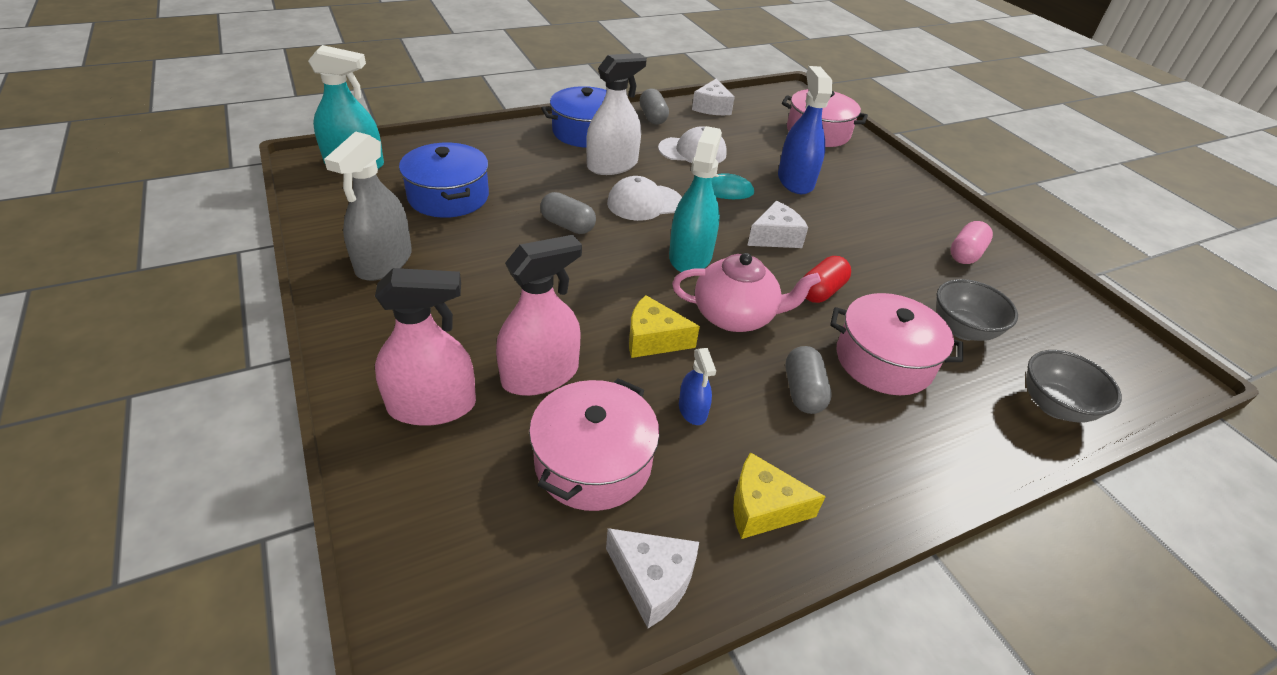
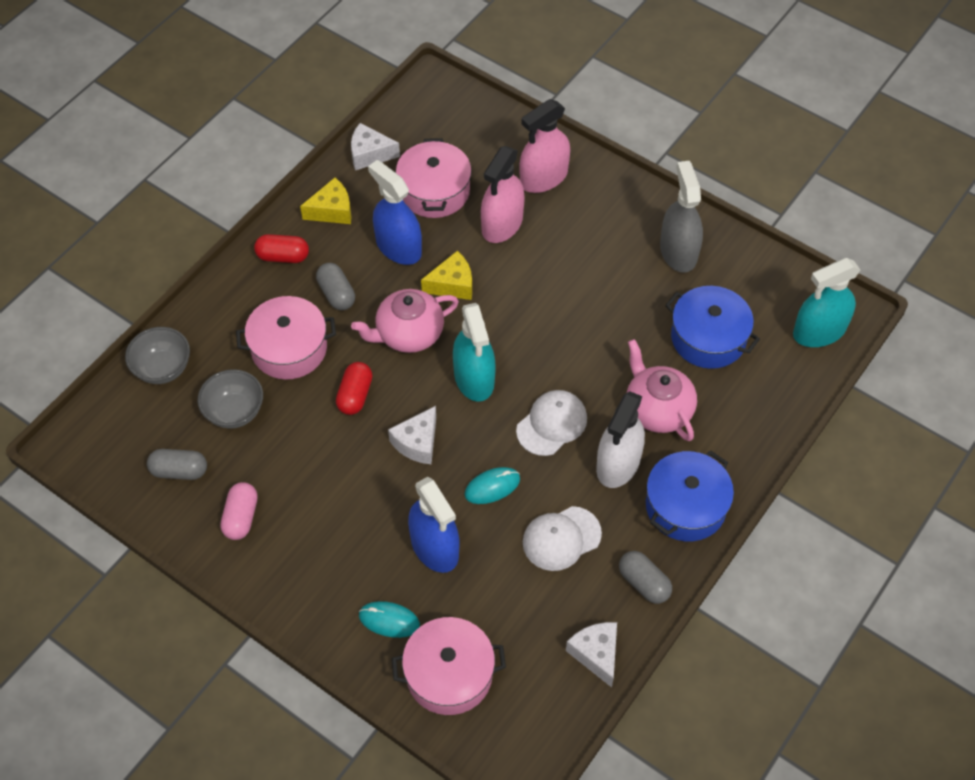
camera: 155 degrees right, 15 degrees up
(547, 177) = (657, 410): none -> pink teapot
(568, 225) = (590, 359): grey capsule -> grey capsule (179, 471)
(692, 410) = (398, 247): blue spray bottle -> blue spray bottle, size x1.97
(850, 164) = (389, 620): none -> turquoise mouse
(863, 473) = (283, 256): none -> red capsule

